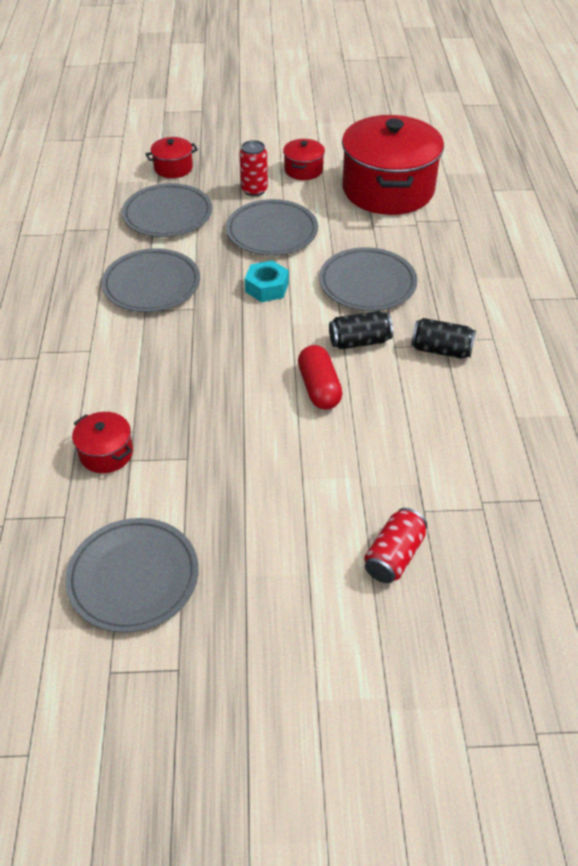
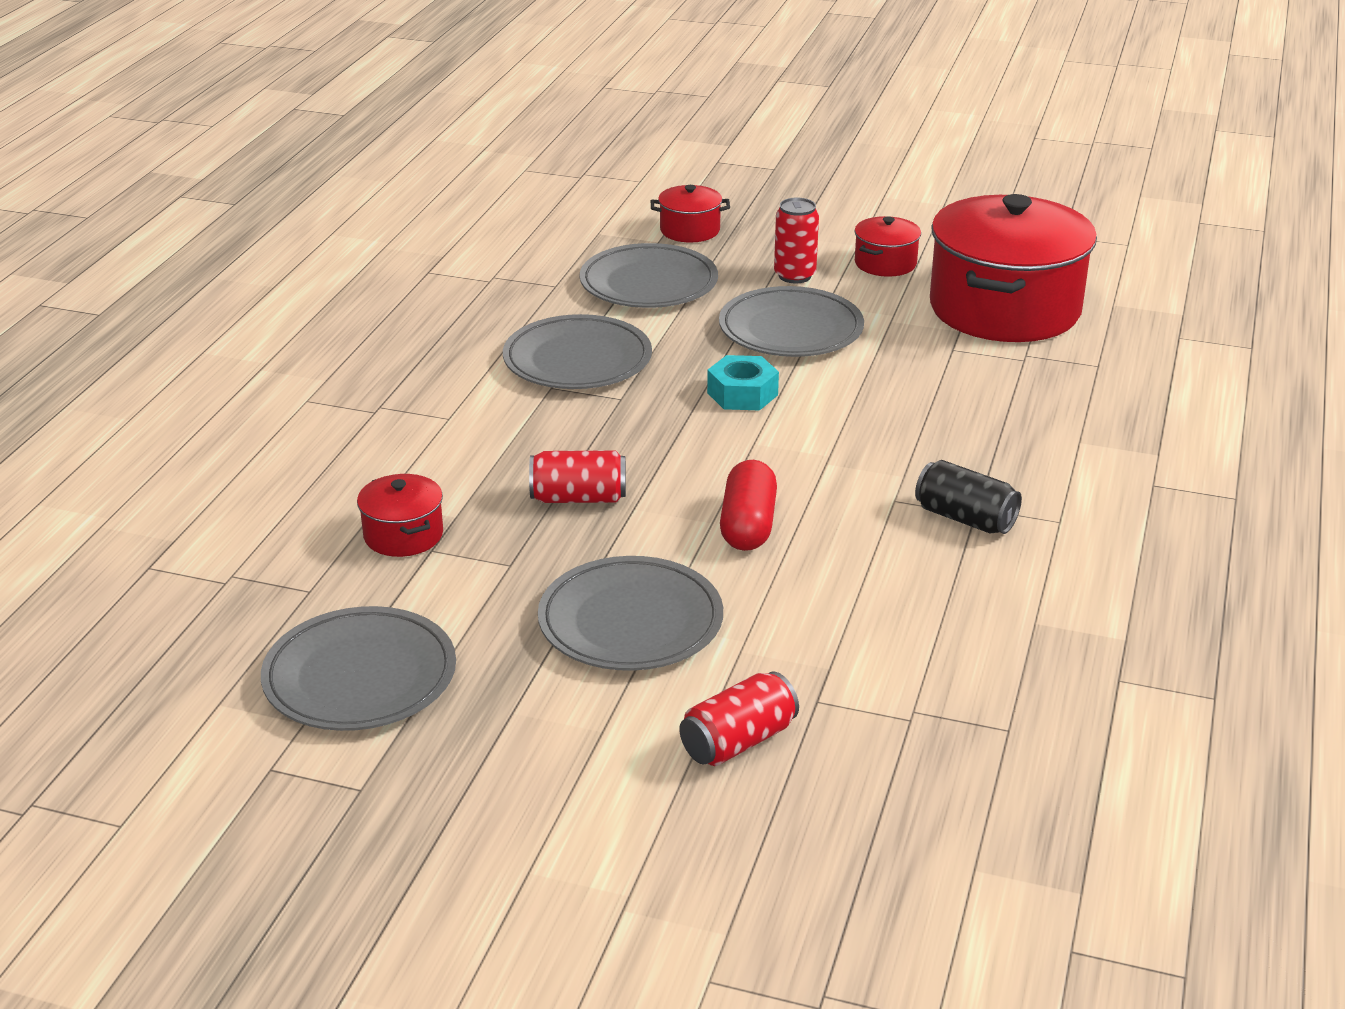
camera: 20 degrees right, 15 degrees down
(205, 394) = (578, 498): none -> red can
(359, 341) = (843, 483): black can -> none
(367, 283) = (899, 417): grey plate -> grey plate (630, 622)

